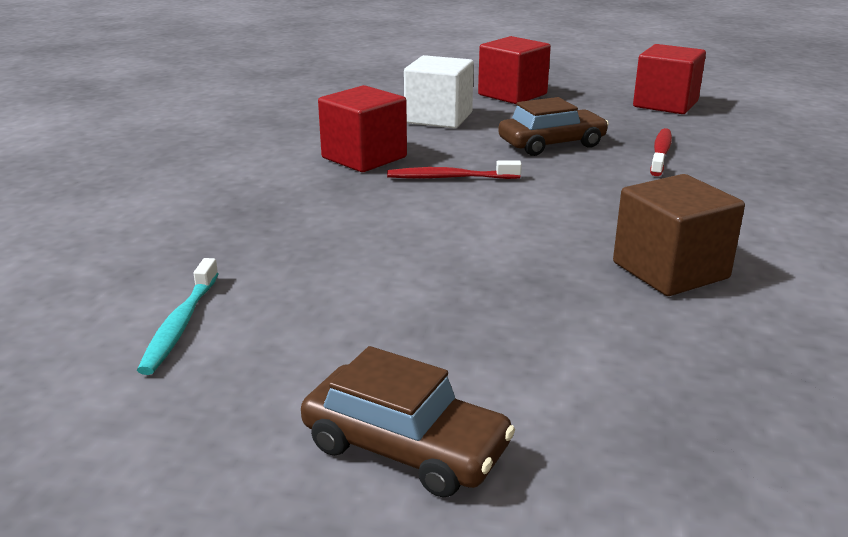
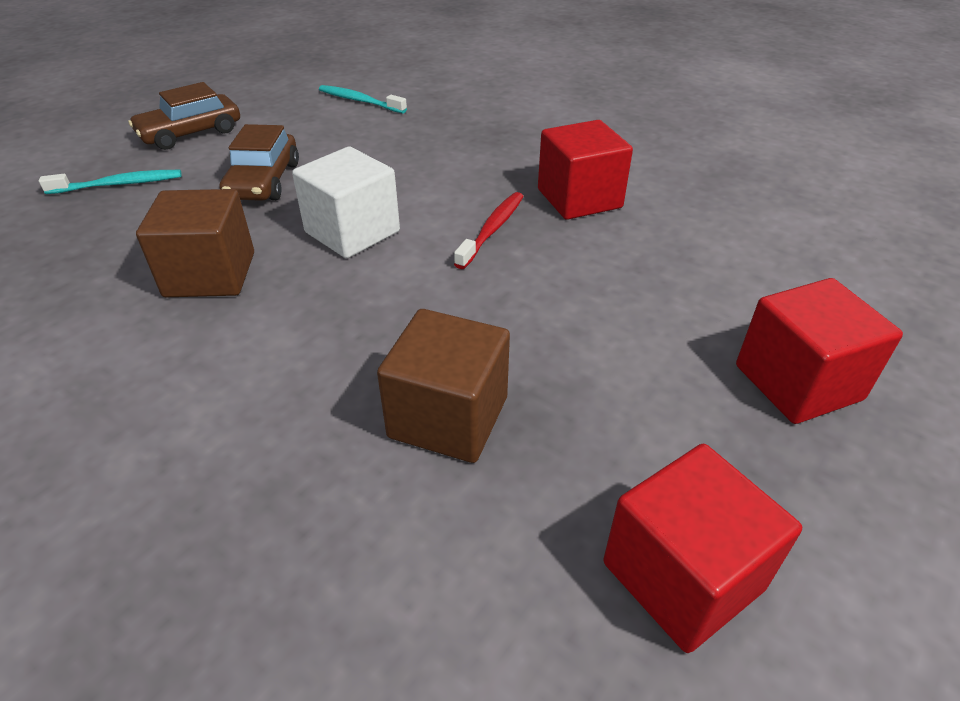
camera: 115 degrees right, 15 degrees up
(438, 118) = (693, 276): white cube -> white cube (352, 232)
(551, 144) = (545, 331): brown car -> brown car (264, 181)
(617, 428) = (119, 184): none -> turquoise toothbrush
(660, 153) = (448, 417): red toothbrush -> brown cube

